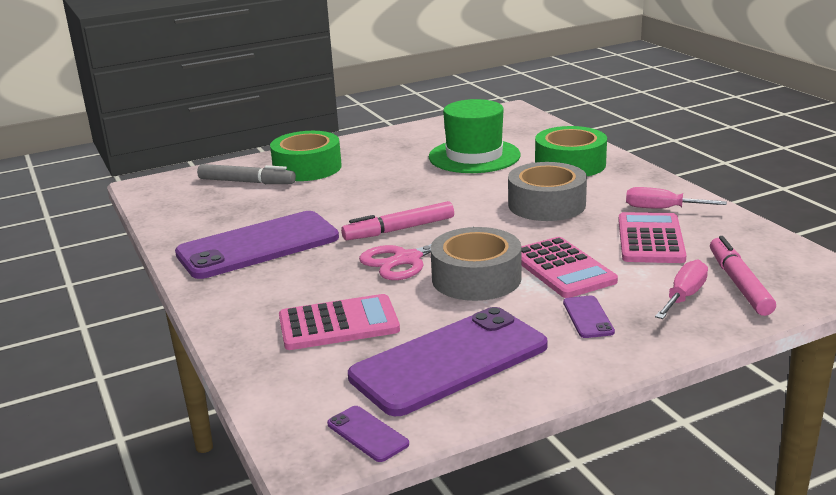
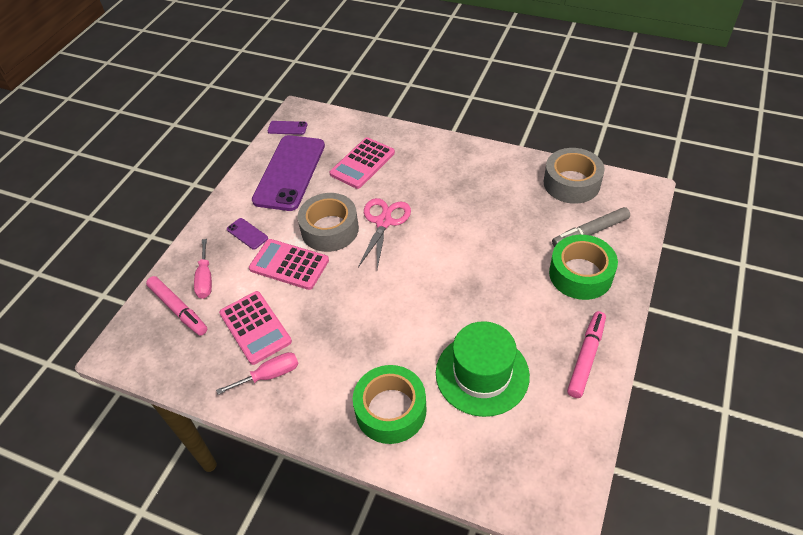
camera: 140 degrees right, 25 degrees up
(258, 246) = (479, 184): purple phone -> none
(399, 229) = (421, 244): pink marker -> pink marker (586, 357)
(546, 204) = (356, 331): grey tape -> grey tape (571, 183)

